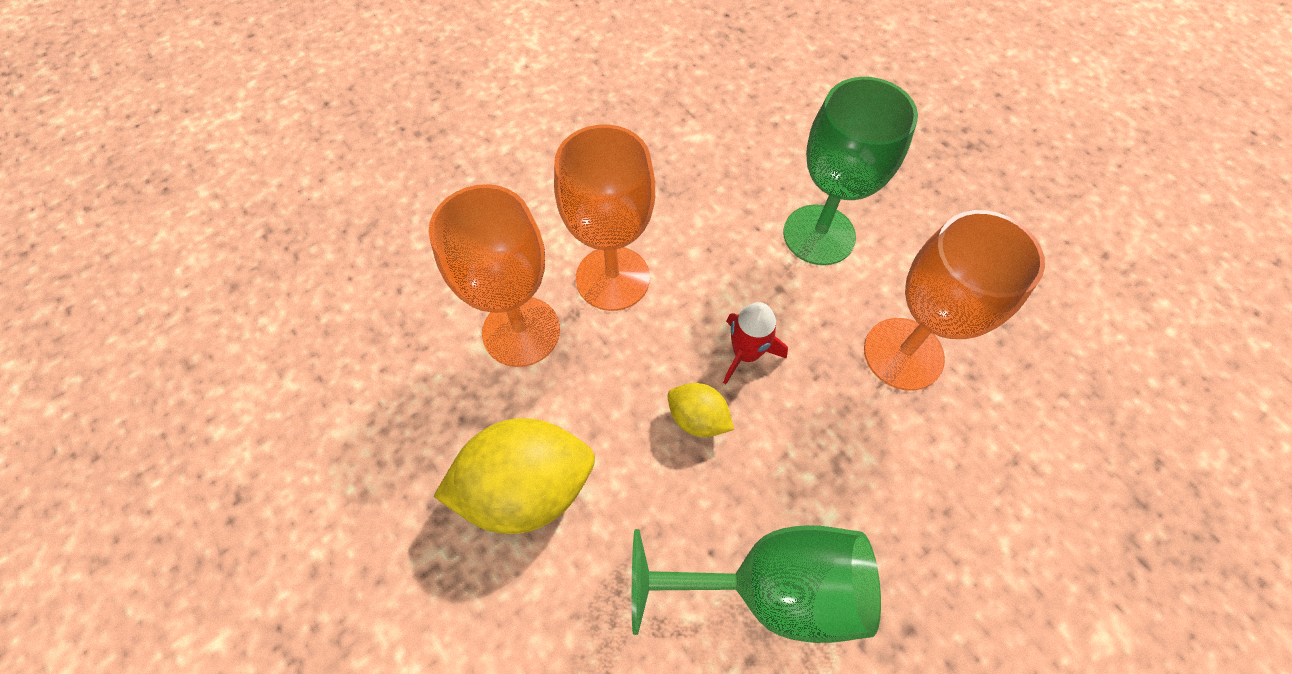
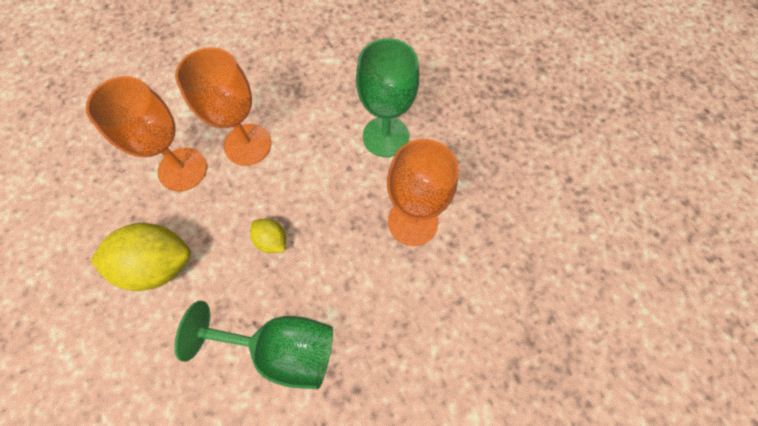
camera: 10 degrees right, 5 degrees up
(746, 353) = (314, 205): red rocket -> none

